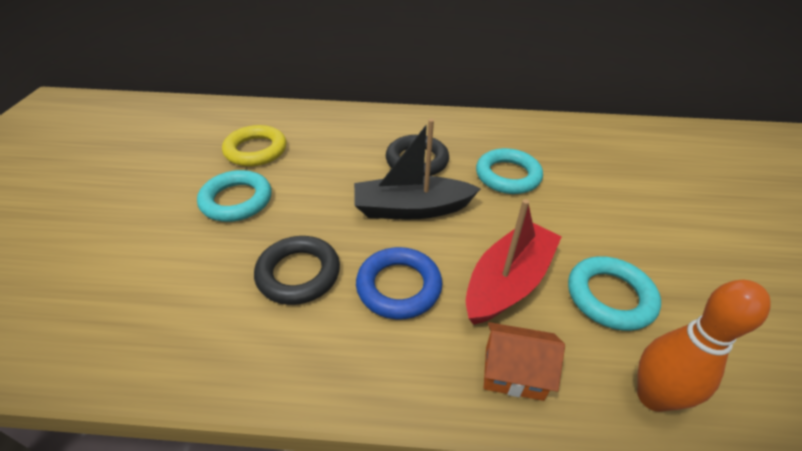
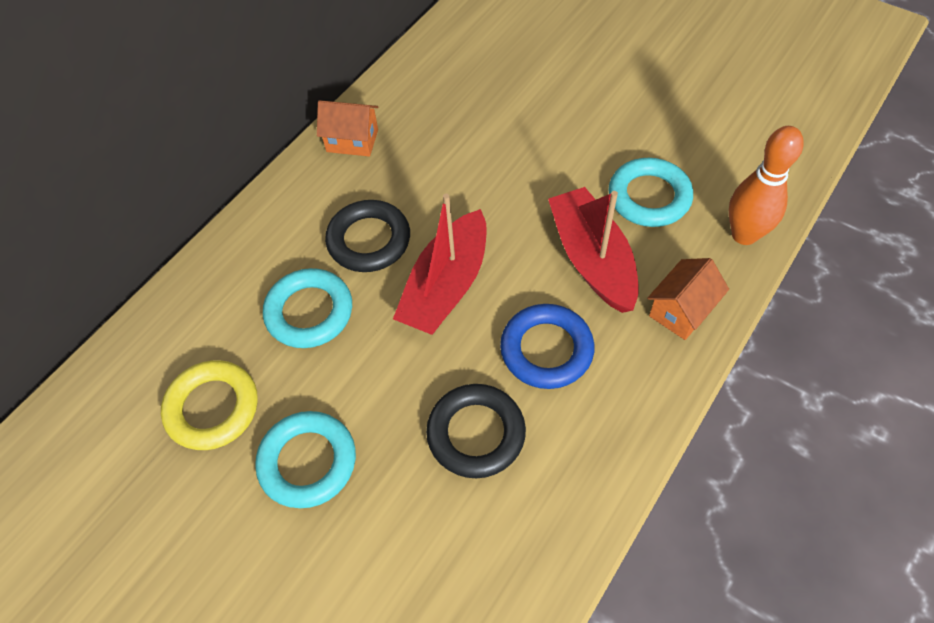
camera: 55 degrees left, 15 degrees up
(411, 209) = (446, 286): black boat -> red boat
(484, 125) = (352, 141): none -> orange house
(507, 176) = (454, 173): turquoise ring -> turquoise ring (309, 312)

